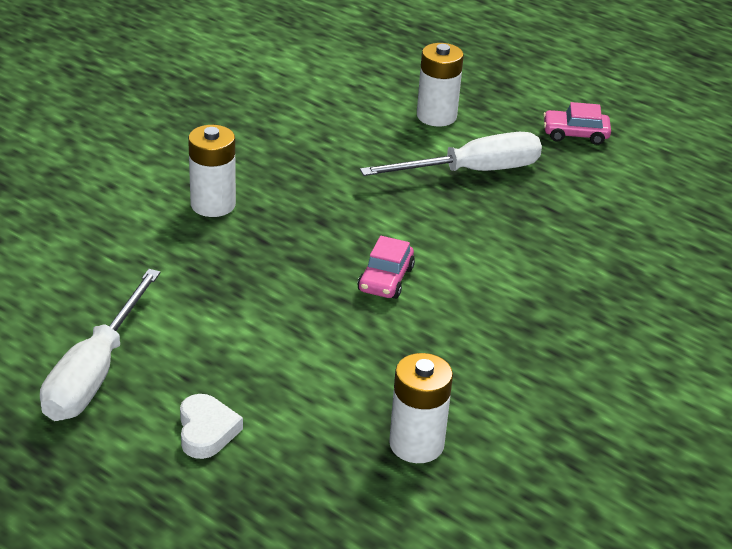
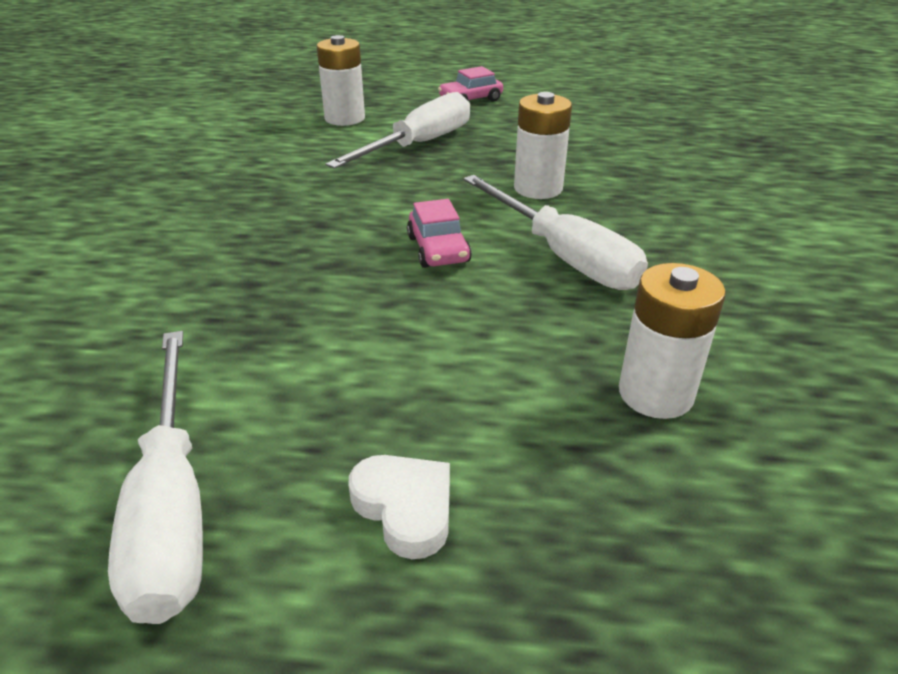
camera: 30 degrees left, 0 degrees up
(213, 204) = (184, 248): white battery -> white battery (538, 188)
(472, 324) = (563, 256): none -> white screwdriver

